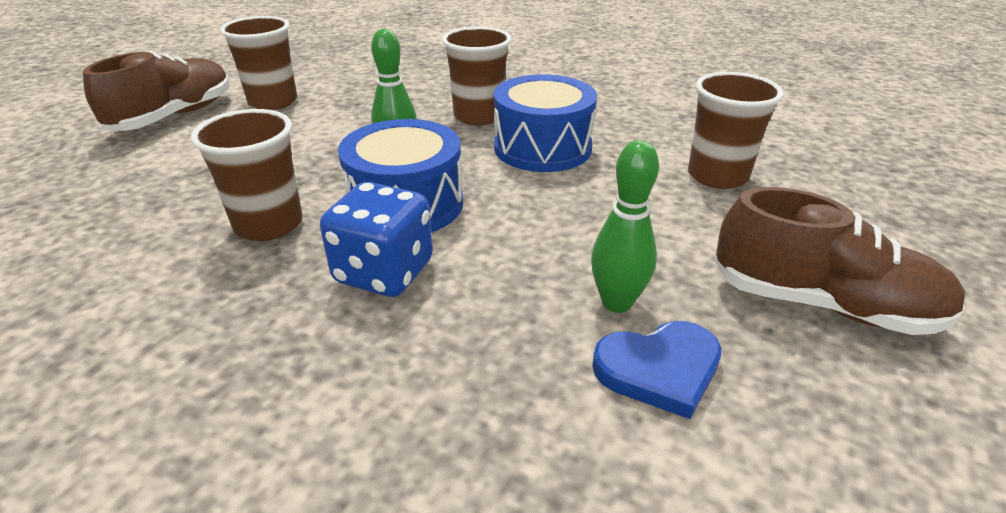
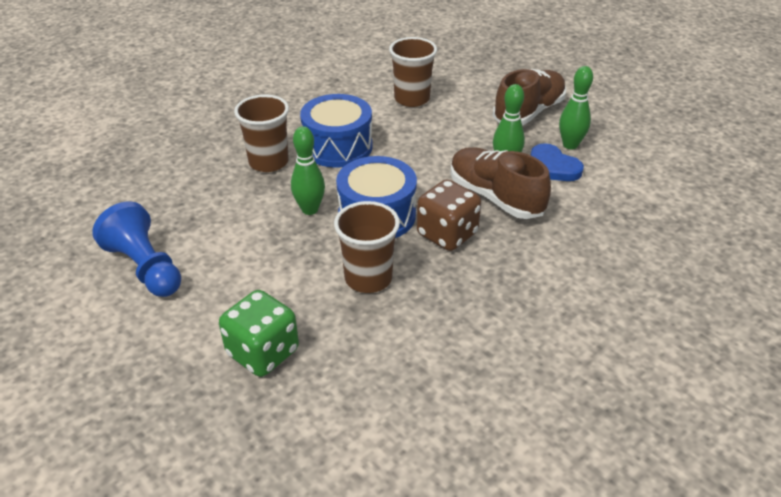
camera: 70 degrees left, 5 degrees up
(135, 185) = (263, 352): none -> green dice
(174, 116) = (126, 335): brown shoe -> brown shoe (495, 197)
(273, 102) = (145, 267): brown cup -> blue pawn
(384, 272) = (447, 234): blue dice -> brown dice
(659, 369) = (552, 167): blue heart -> blue heart turned 135 degrees clockwise
(765, 386) = (570, 145): none -> green bowling pin

